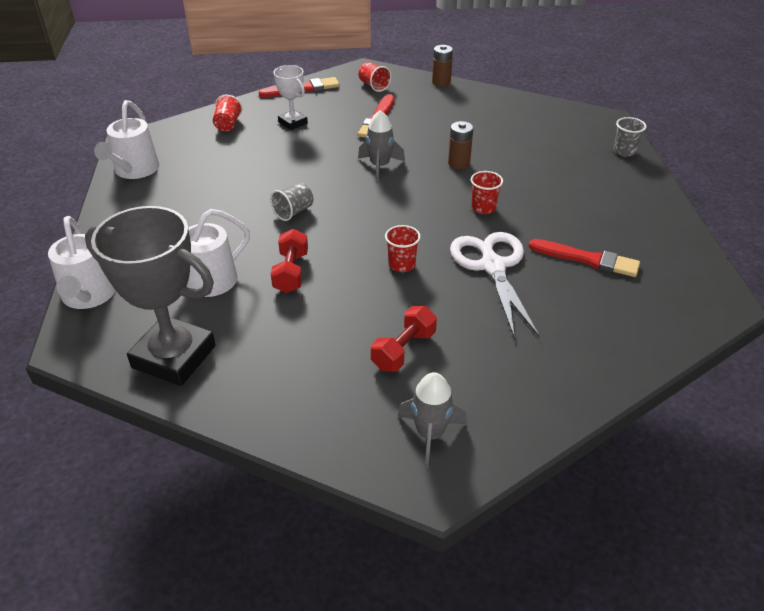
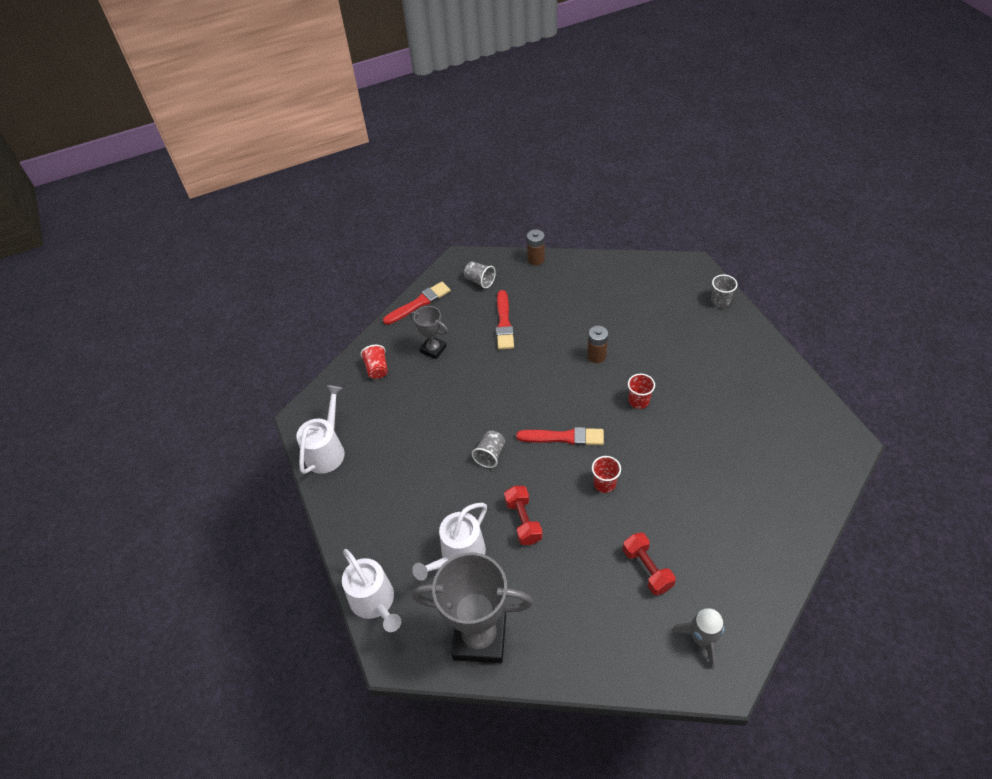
camera: 15 degrees left, 10 degrees up
(134, 170) = (327, 450): white watering can -> white watering can turned 150 degrees counterclockwise
(293, 123) = (433, 349): white trophy -> grey trophy
(374, 86) = (480, 281): red cup -> grey cup
(380, 166) = (534, 379): grey rocket -> none
(404, 350) = (647, 569): red dumbbell -> red dumbbell turned 45 degrees counterclockwise
(493, 266) = (673, 462): white scissors -> none
(587, 259) = (739, 431): red brush -> red brush (564, 437)

